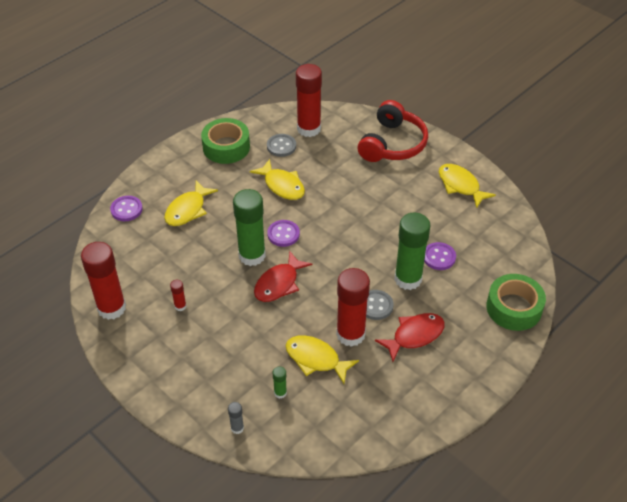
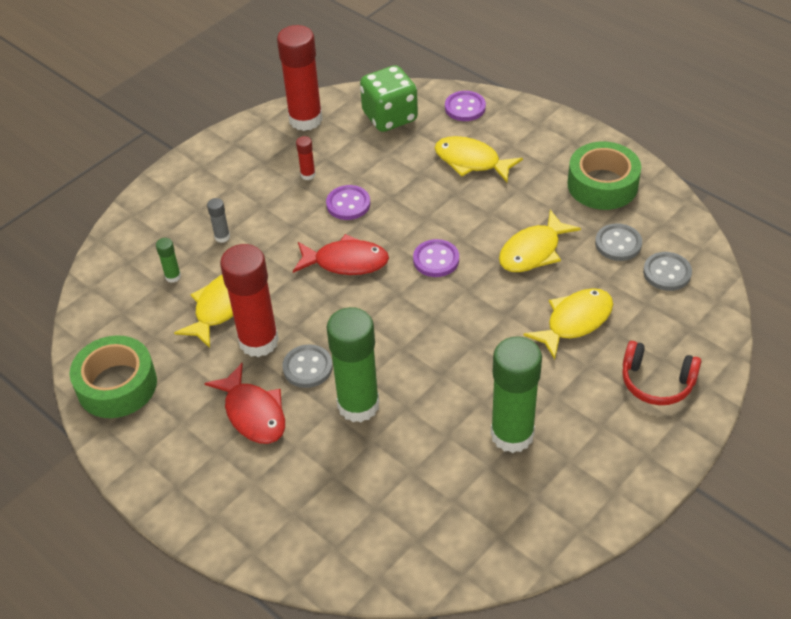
camera: 90 degrees right, 0 degrees up
(124, 254) = (390, 117): none -> green dice
(237, 428) = (129, 243): grey glue stick -> grey glue stick (222, 237)
(252, 255) = (394, 231): green glue stick -> green glue stick (512, 434)
(279, 283) = (346, 262): red fish -> red fish turned 150 degrees clockwise
(309, 129) = (667, 273): red glue stick -> grey button
(392, 144) = (656, 382): red headphones -> red headphones, size x0.62
(439, 257) = (404, 445): purple button -> purple button (348, 204)
(460, 185) = (571, 480): yellow fish -> yellow fish (575, 322)
(514, 308) = (302, 545): green tape -> green tape (117, 385)

